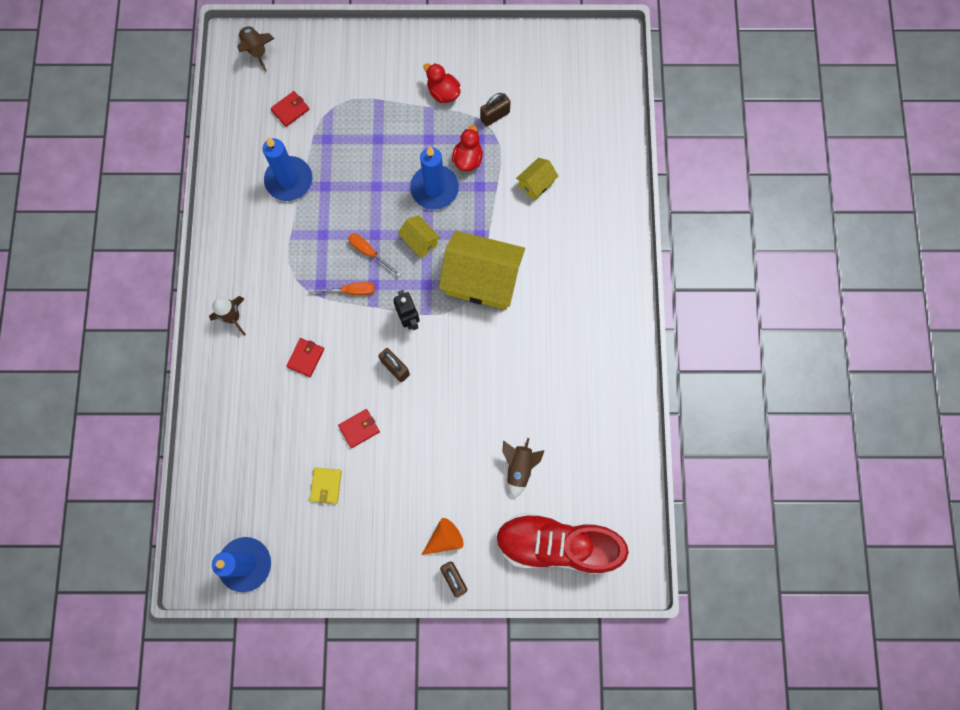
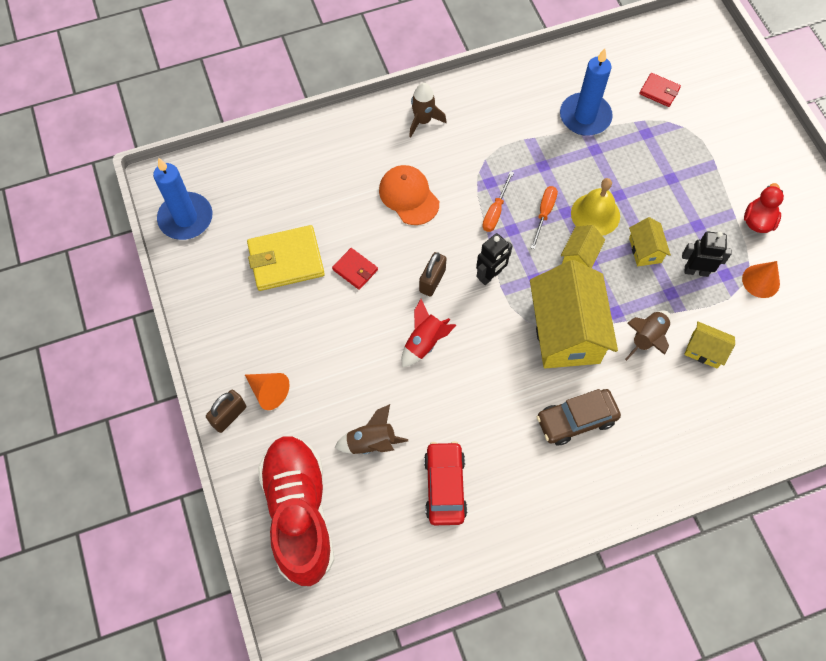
camera: 70 degrees right, 10 degrees down
(256, 50) = (705, 41): brown rocket -> brown rocket (647, 338)
(305, 358) = (409, 196): red wallet -> orange cap
(326, 485) = (286, 260): yellow wallet -> yellow wallet, size x1.88
(350, 291) = (495, 211): orange screwdriver -> orange screwdriver turned 45 degrees clockwise
(386, 212) = (595, 214): none -> yellow bell
(434, 188) = (645, 250): blue candle -> yellow house
(448, 394) = (425, 342): none -> red rocket
(468, 159) = (696, 271): red duck -> black robot
(495, 116) = (761, 281): brown padlock -> orange cone
(557, 302) = (576, 420): none -> brown car
(575, 423) = (445, 486): none -> red car

